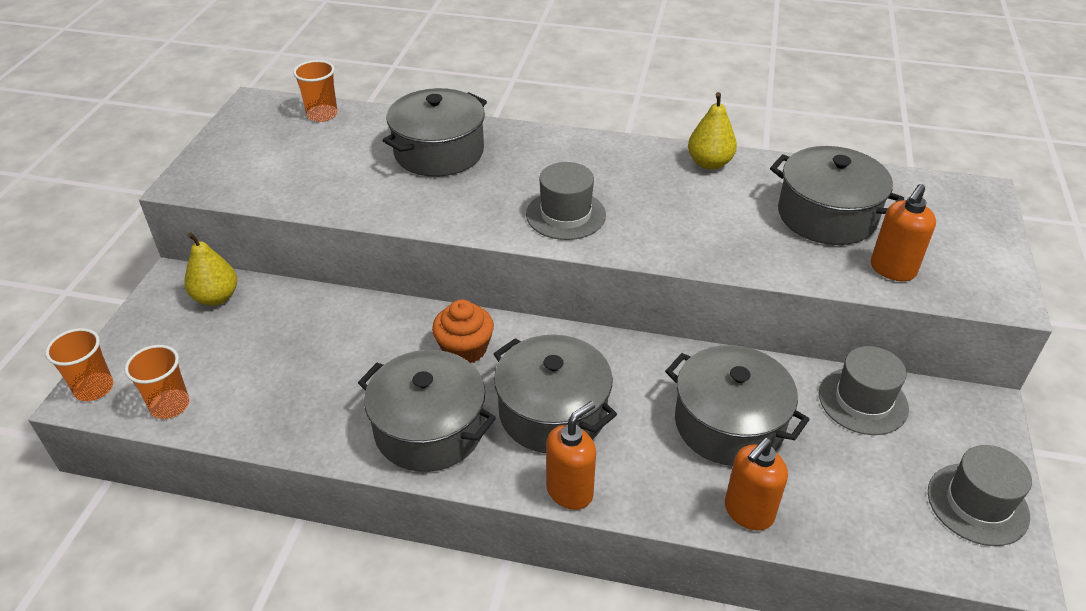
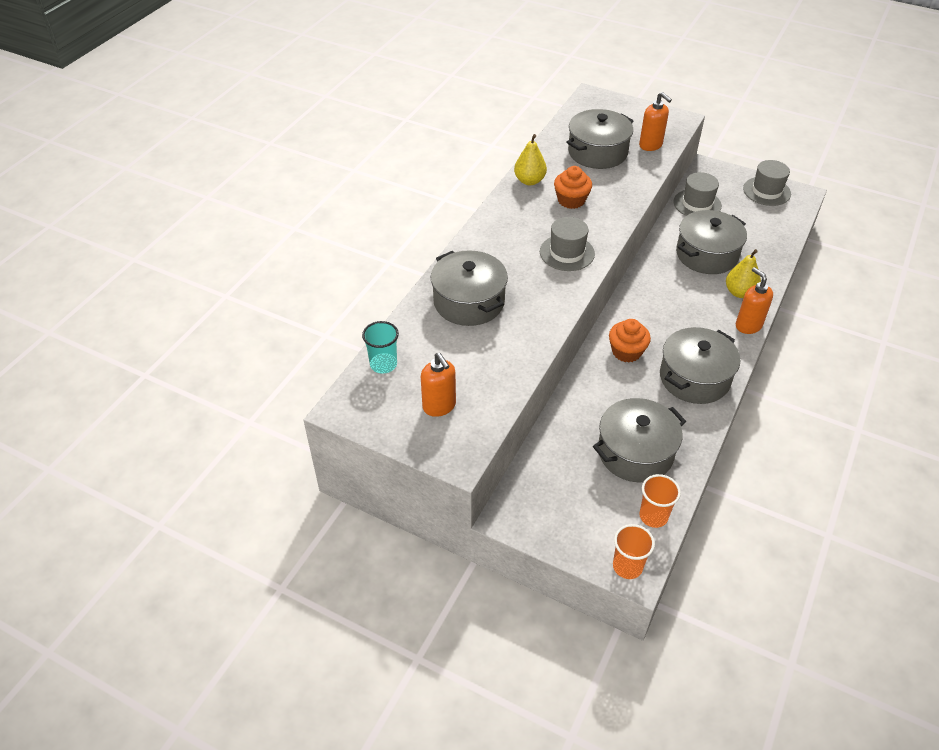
camera: 75 degrees left, 5 degrees up
(216, 297) = (538, 487): yellow pear -> yellow pear (739, 292)
(322, 114) = (383, 364): orange cup -> turquoise cup
(552, 412) = (688, 321): grey pot -> grey pot (635, 452)
(687, 204) = (571, 200): none -> orange cupcake
(748, 512) = (766, 264): orange soap dispenser -> orange soap dispenser (439, 406)

